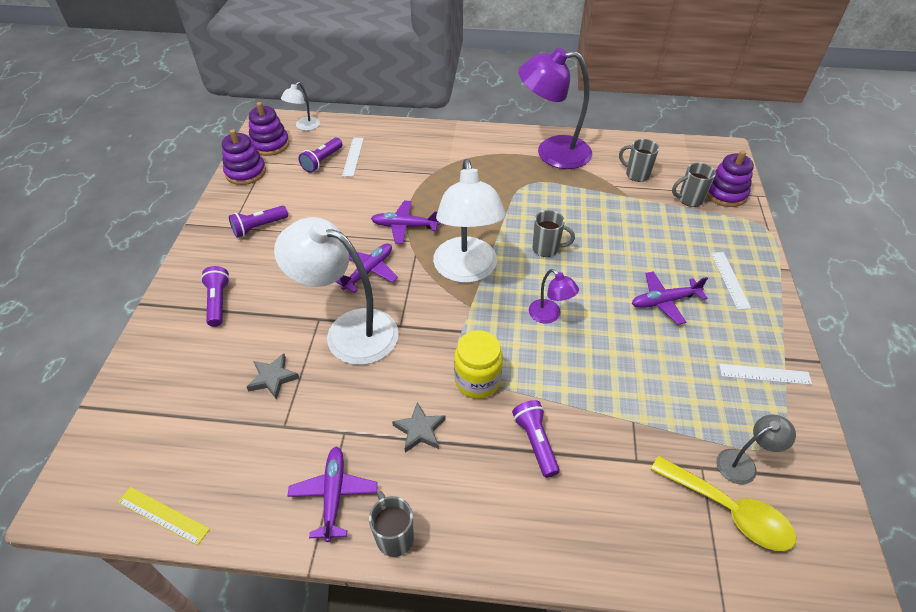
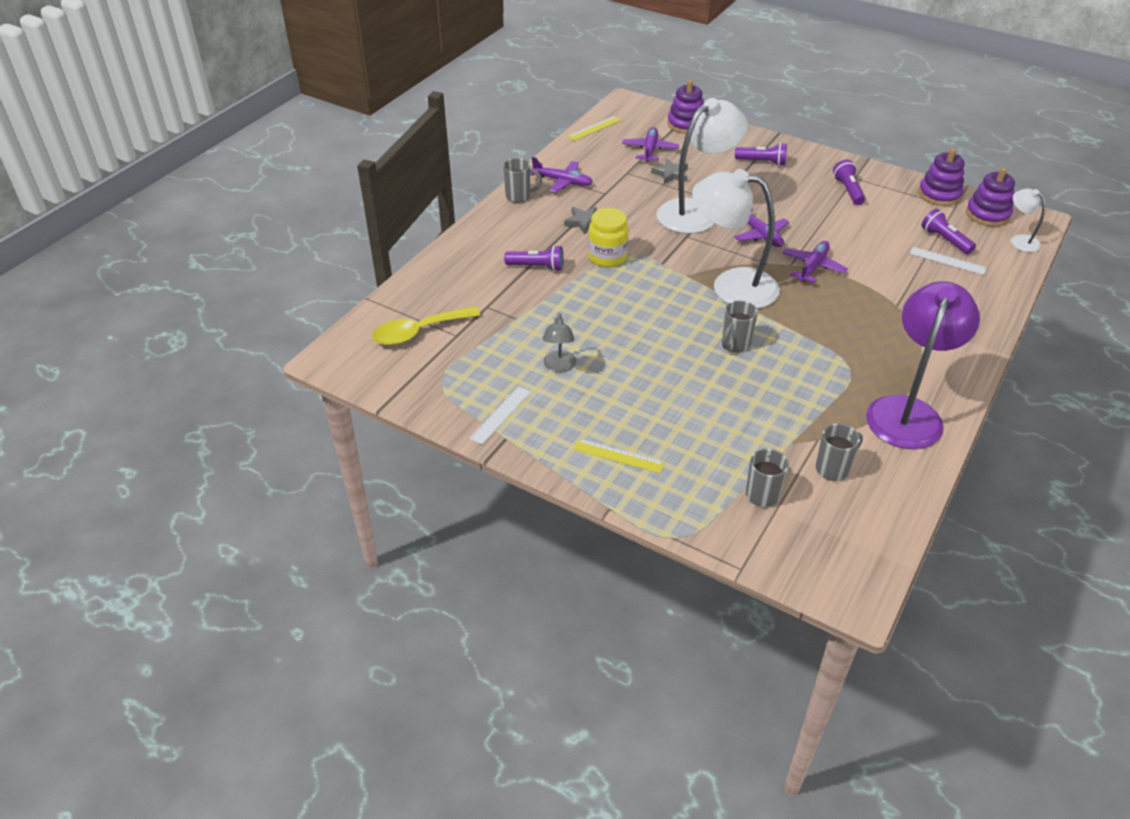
camera: 115 degrees right, 5 degrees down
(549, 316) = (648, 315): purple lamp -> none
(664, 301) = (620, 393): purple plane -> purple plane (650, 150)
(725, 194) = (759, 536): purple stacking toy -> purple stacking toy (686, 124)
(729, 280) = (618, 456): white ruler -> yellow ruler
(743, 463) = (442, 357): grey lamp -> grey lamp (559, 367)

